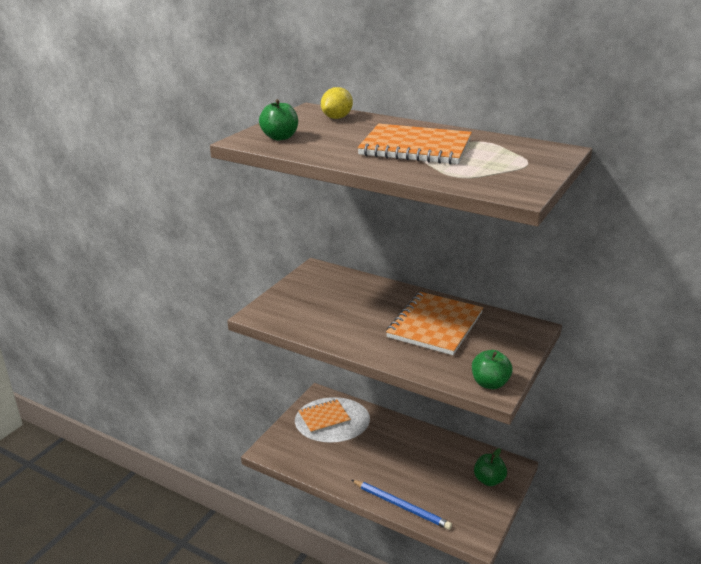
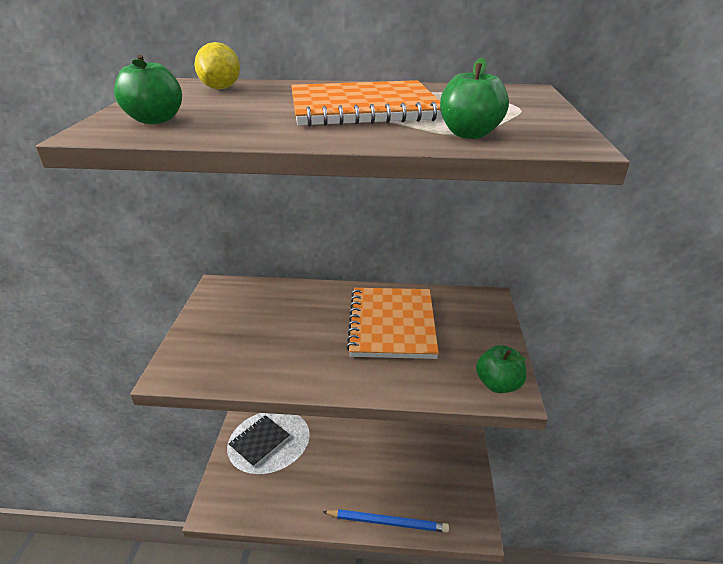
camera: 25 degrees left, 5 degrees up
(324, 417) = (259, 441): orange notebook -> black notebook
(489, 480) = (452, 454): green apple -> green apple (469, 134)

